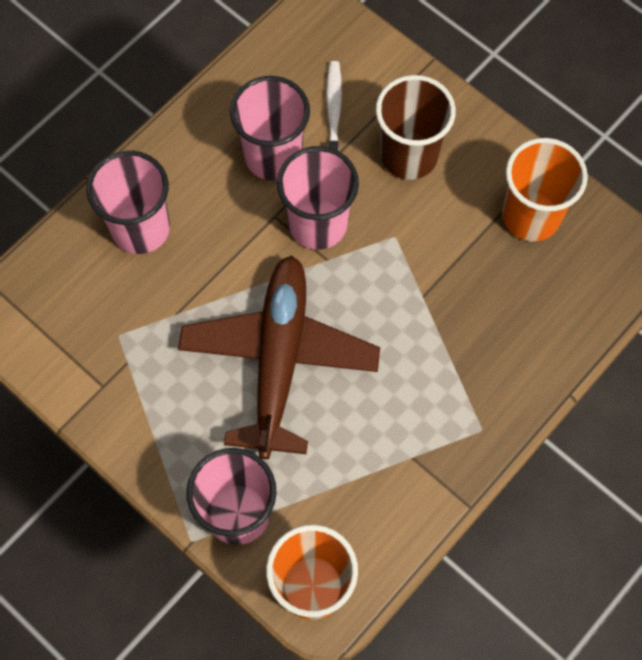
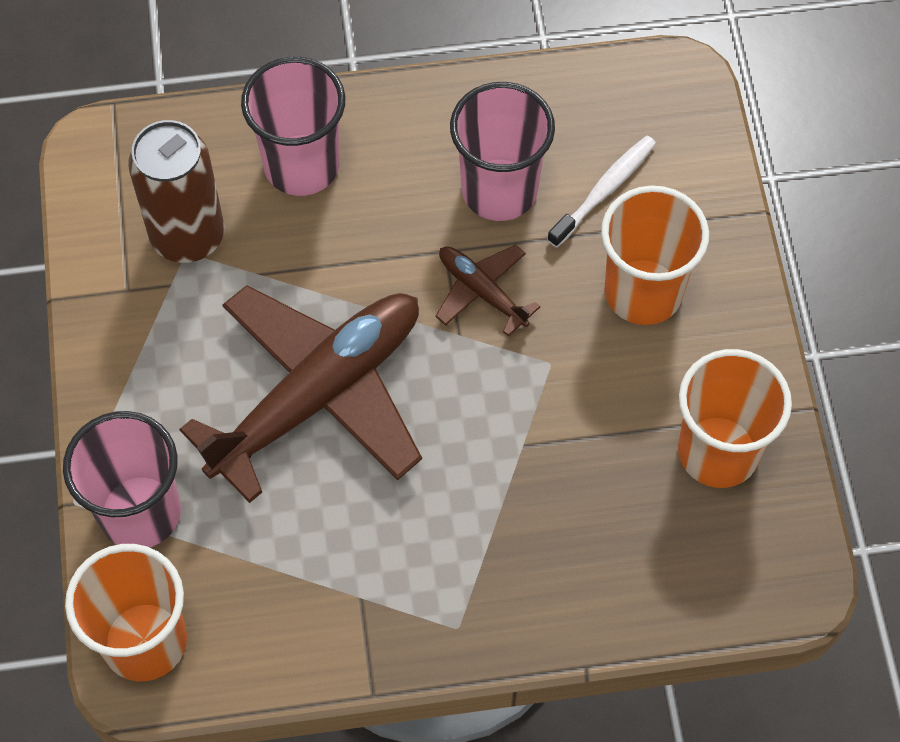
camera: 40 degrees right, 5 degrees down
(110, 324) = (188, 236): none -> brown can
(318, 224) = (481, 291): pink cup -> brown plane
(409, 155) = (643, 292): brown cup -> orange cup

